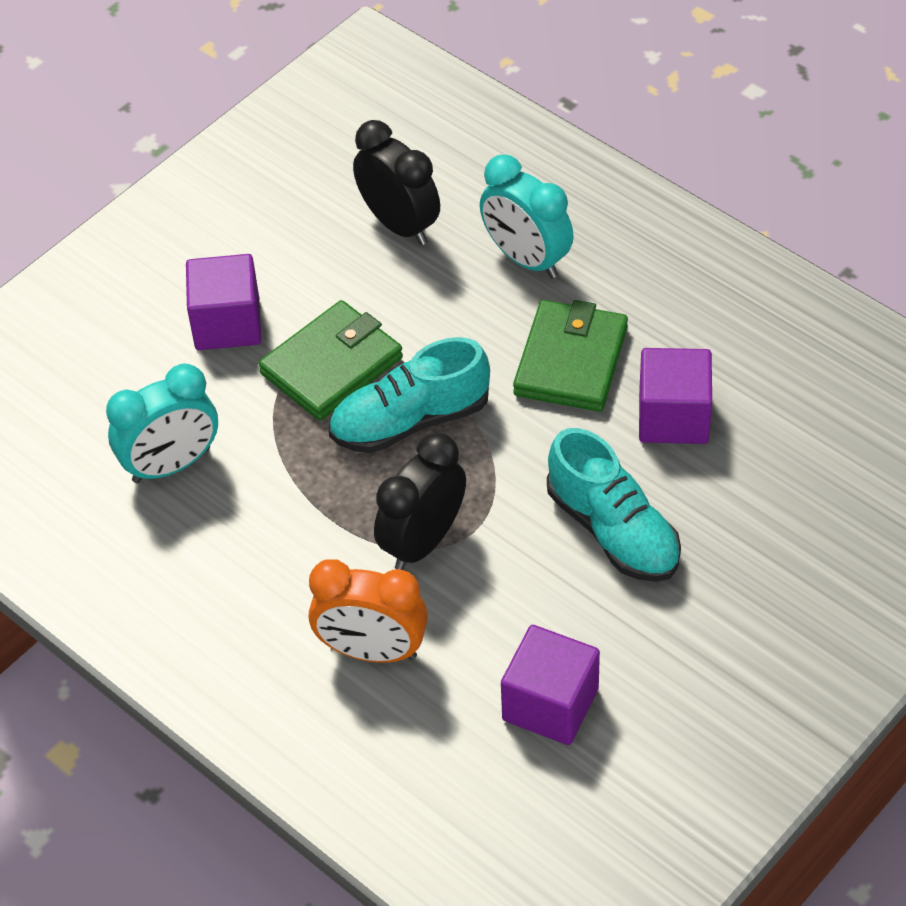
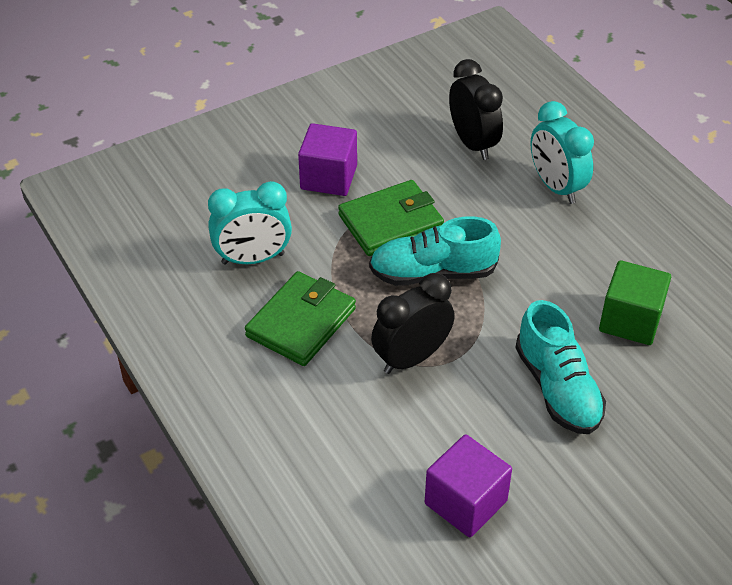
camera: 15 degrees right, 5 degrees down
(372, 651) = (345, 425): orange clock -> none
(571, 361) = (565, 262): green wallet -> green wallet (301, 322)
(673, 417) = (630, 320): purple cube -> green cube

